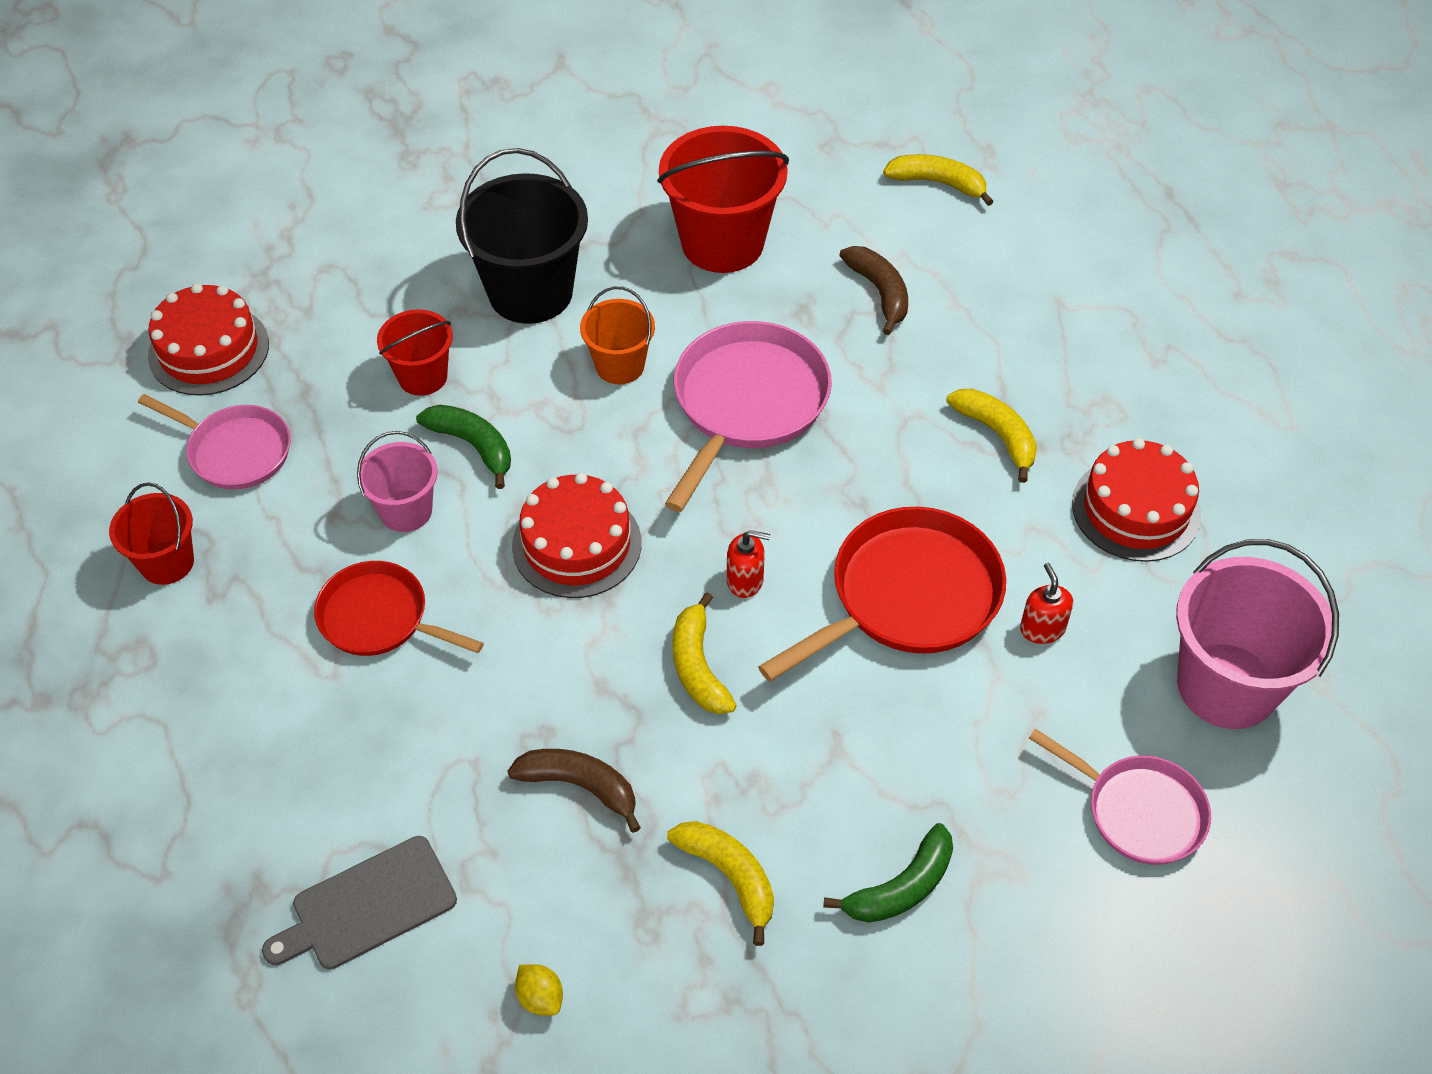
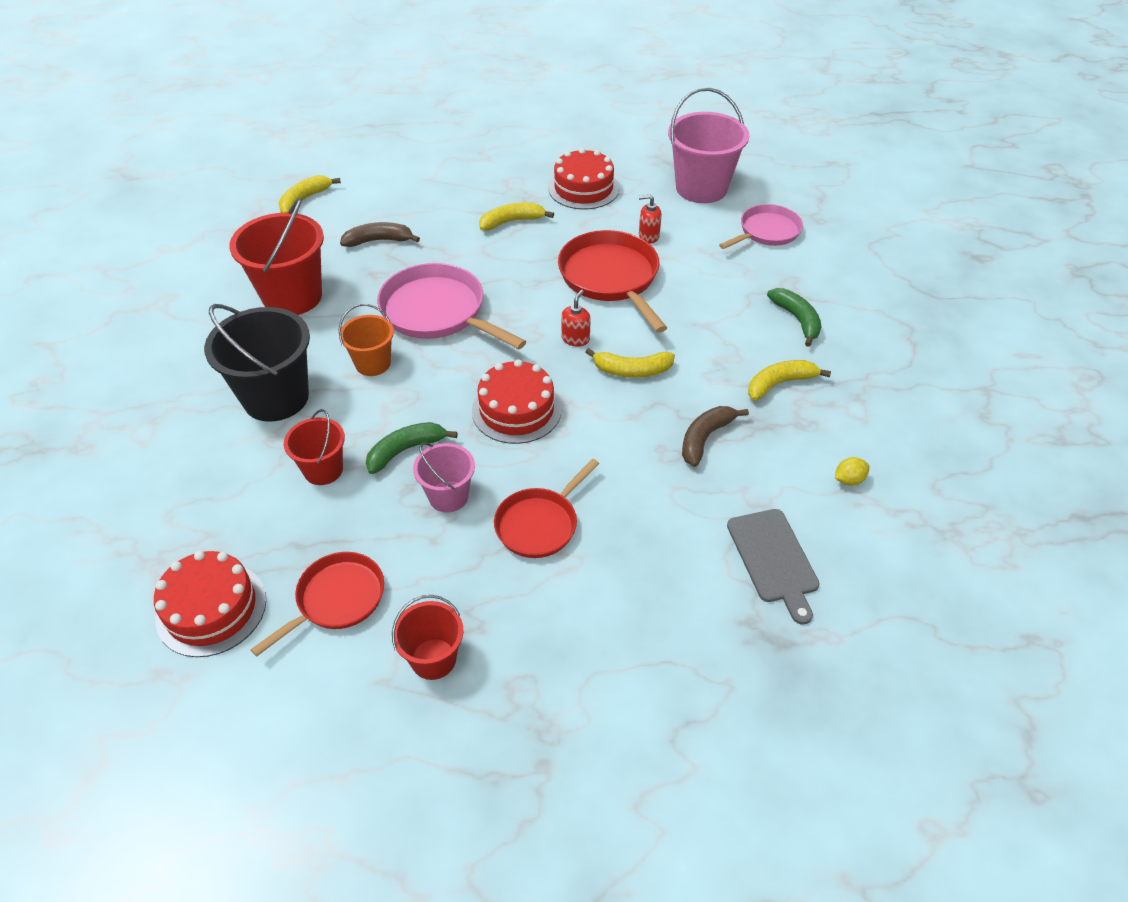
camera: 75 degrees left, 5 degrees down
(235, 451) = (337, 599): pink pan -> red pan

